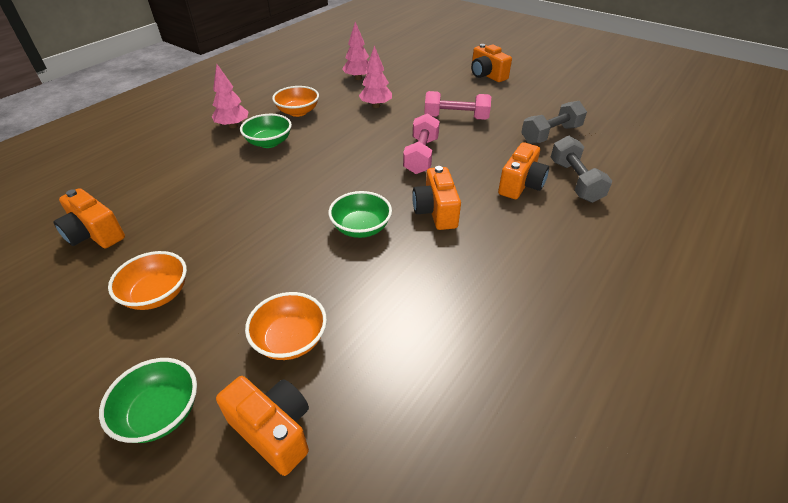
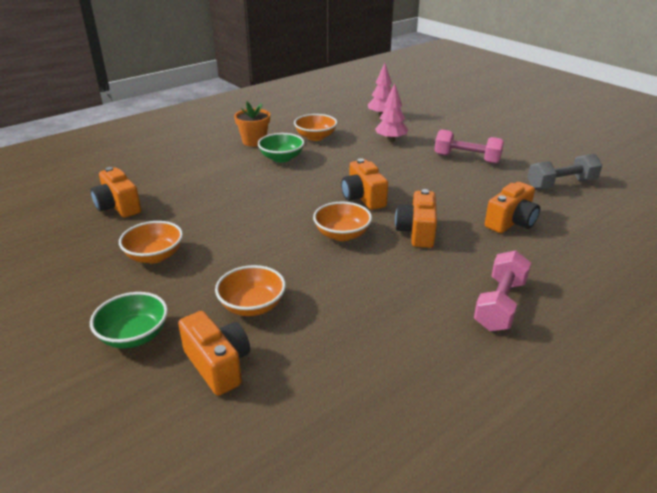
camera: 15 degrees right, 10 degrees down
(233, 126) = (254, 141): pink tree -> orange flower pot
(361, 228) = (342, 234): green bowl -> orange bowl
(421, 156) = (420, 186): pink dumbbell -> pink dumbbell (500, 304)
(487, 75) = (513, 126): orange camera -> orange camera (363, 198)
(575, 181) = (570, 227): grey dumbbell -> none

